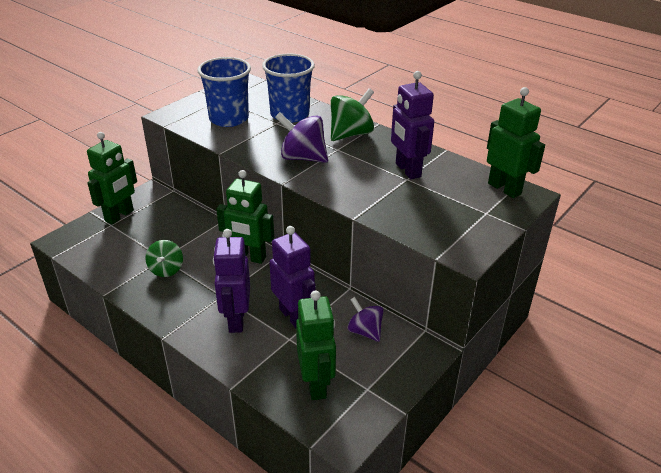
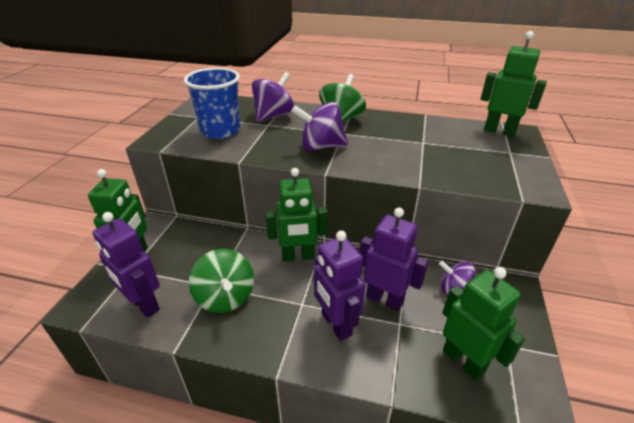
camera: 25 degrees left, 0 degrees up
(166, 269) = (225, 297): green spinning top -> green spinning top, size x1.52
(290, 115) = (274, 116): blue cup -> purple spinning top
(407, 170) = (416, 136): purple robot -> purple robot (144, 304)

